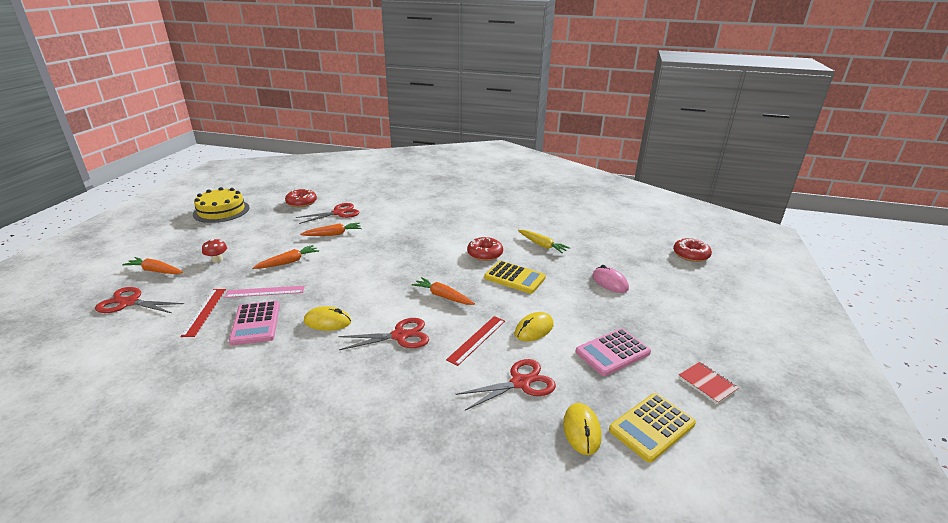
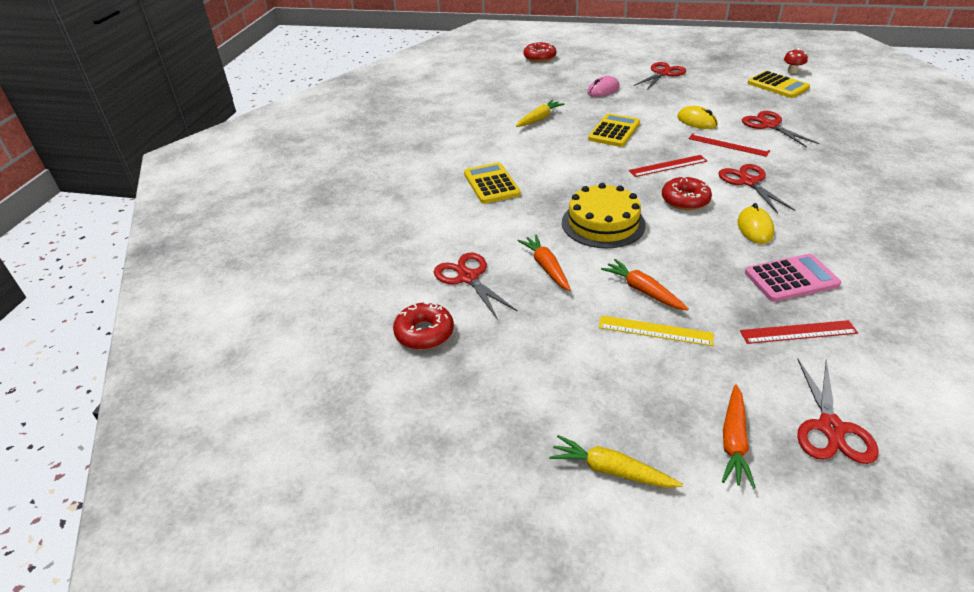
camera: 90 degrees left, 10 degrees up
(176, 238) = (611, 470): none -> yellow carrot
(217, 260) = (666, 372): red mushroom -> red mushroom (792, 71)
(221, 211) = (471, 446): yellow cake -> yellow cake (603, 223)
(251, 261) = (655, 331): none -> yellow ruler
(265, 292) = (725, 291): pink ruler -> none
(438, 222) = (491, 184): none -> yellow calculator
(443, 296) = (668, 166): orange carrot -> red ruler
(485, 254) = (569, 148): red donut -> red donut (685, 200)
(581, 430) = (800, 105): yellow mouse -> none
(612, 352) = (707, 93): pink calculator -> none
(669, 328) = (663, 73): none -> red scissors
(707, 383) = (721, 67): red notebook -> none

